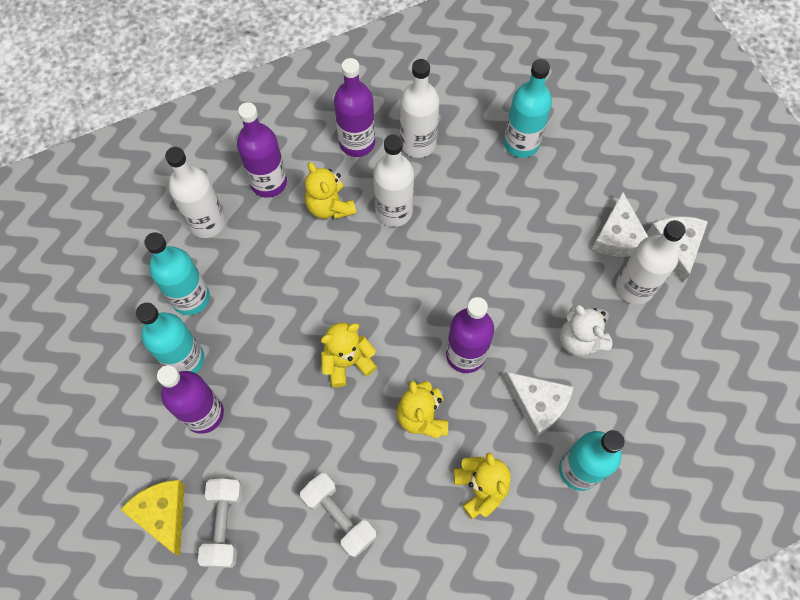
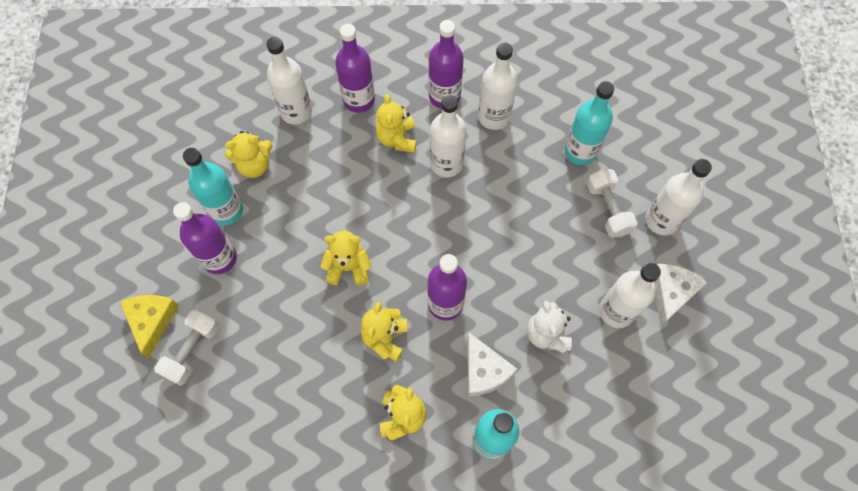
camera: 25 degrees right, 0 degrees up
(190, 298) = (254, 165): turquoise bottle -> yellow teddy bear
(339, 517) = (281, 386): white dumbbell -> white dumbbell (608, 209)
(618, 236) = (624, 263): white cheese -> none
(632, 179) = (661, 220): none -> white bottle

